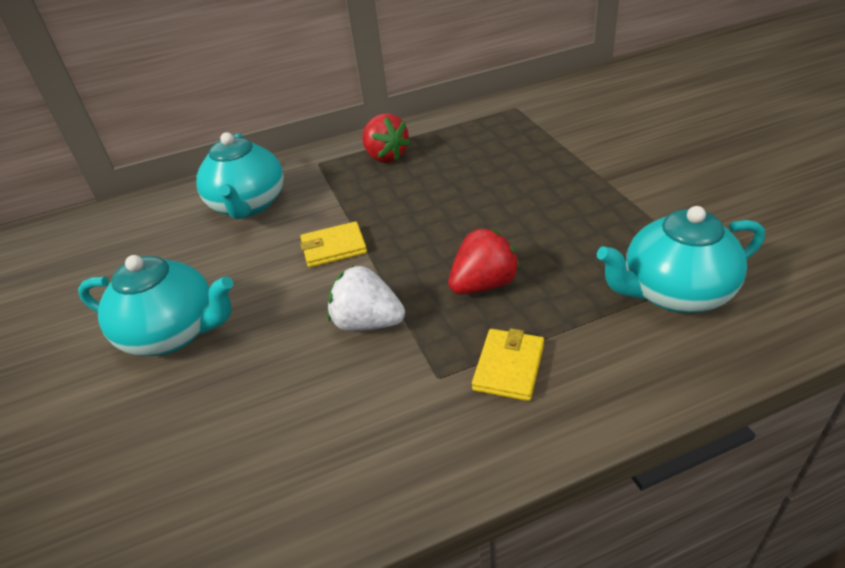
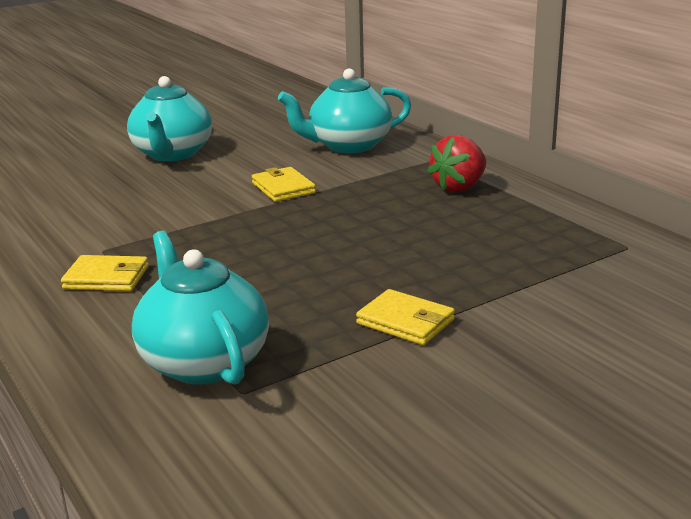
camera: 75 degrees right, 15 degrees down
(367, 322) = (175, 215): white strawberry -> none
(484, 284) = (224, 258): red strawberry -> none
(612, 196) = (405, 322): none -> yellow wallet

